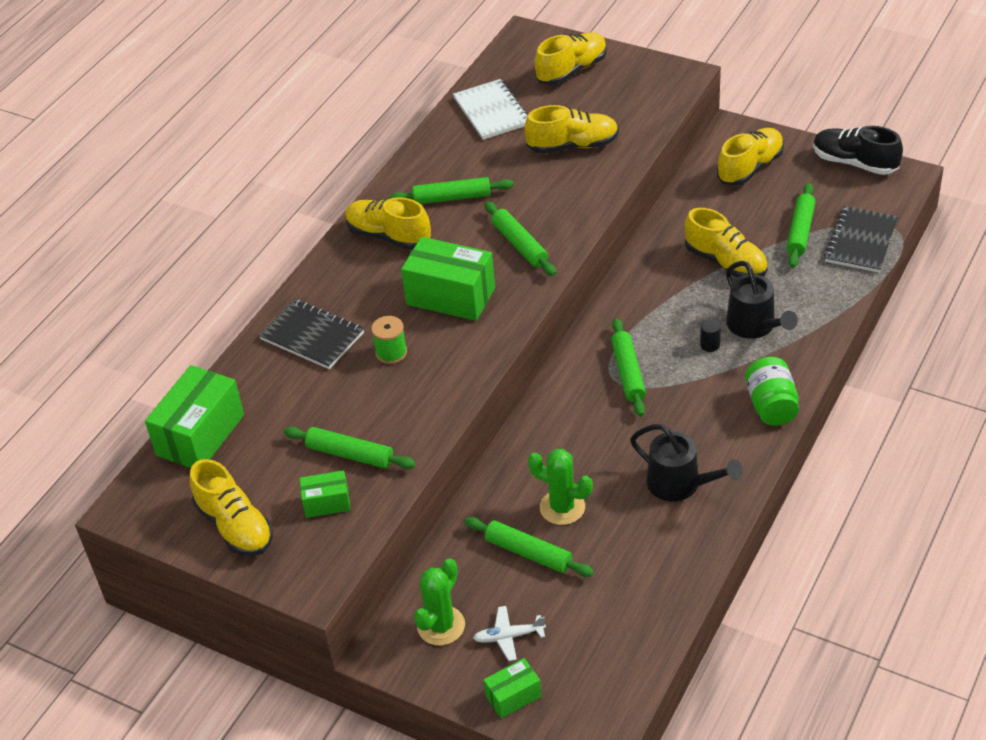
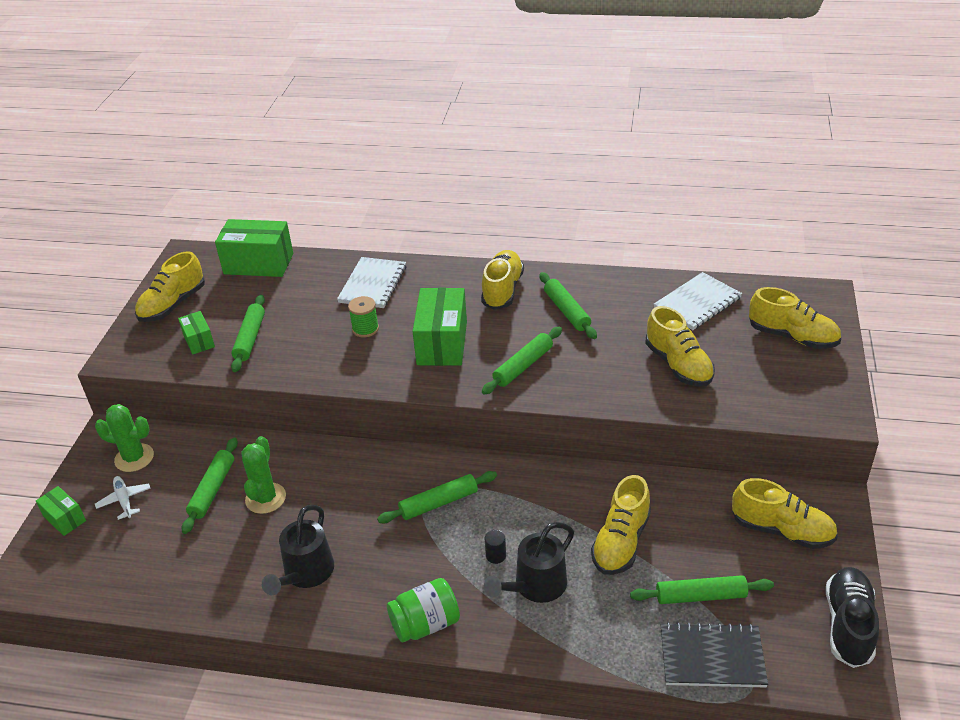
camera: 70 degrees right, 5 degrees down
(312, 336) = (372, 284): black notebook -> white notebook

